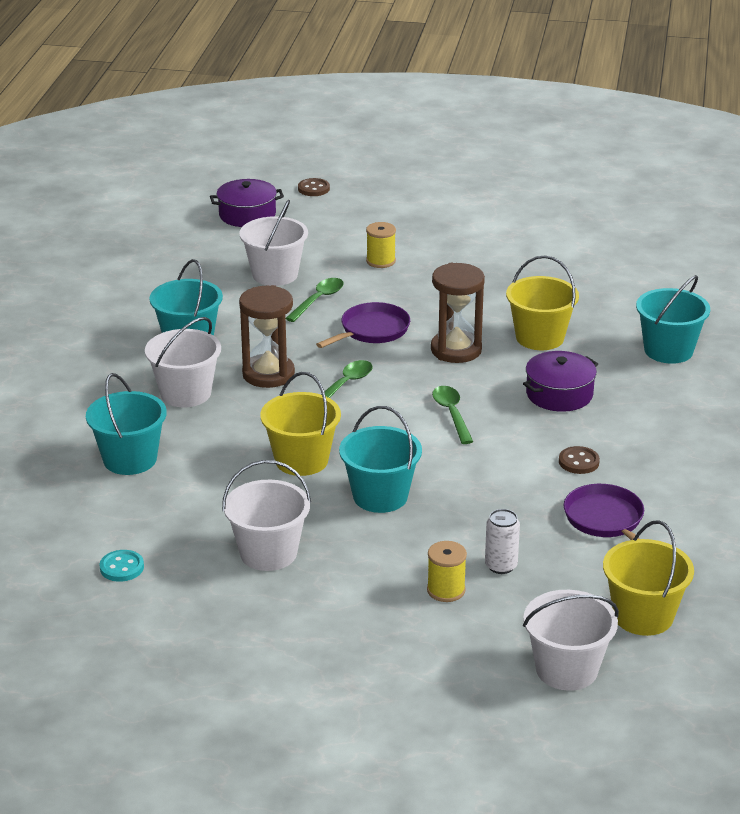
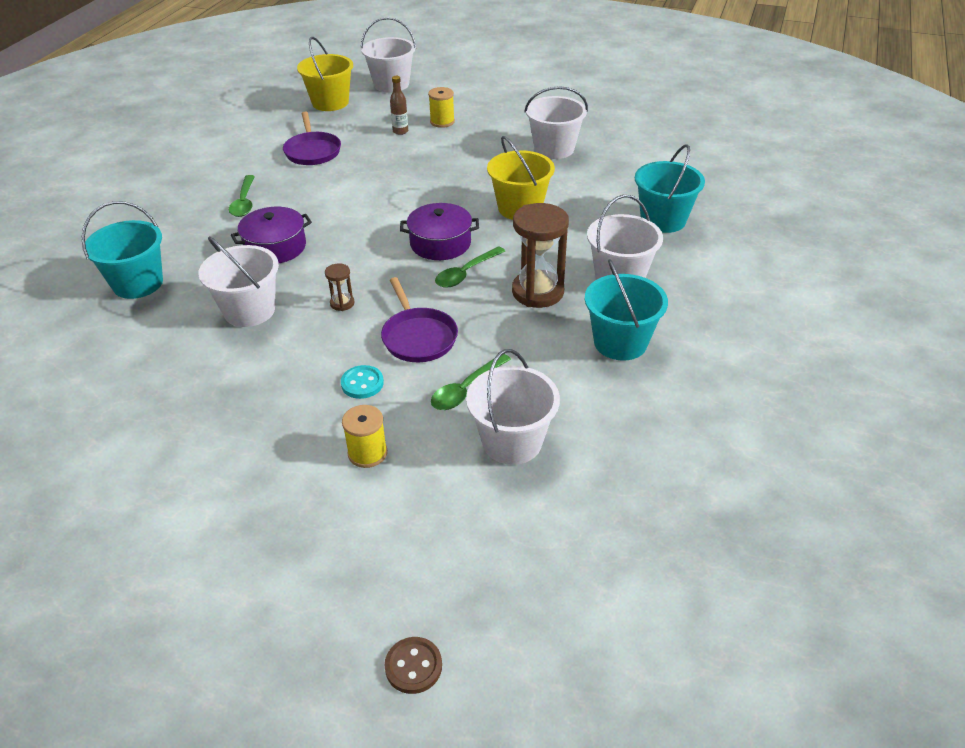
camera: 170 degrees left, 10 degrees up
(122, 567) = (656, 148): turquoise button -> turquoise button (362, 383)
(247, 215) = (538, 594): purple pot -> purple pot (440, 243)
(372, 330) = (418, 337): purple pan -> purple pan turned 75 degrees counterclockwise
(380, 496) = (465, 177): turquoise bucket -> none
(452, 414) = (380, 236): green spoon -> green spoon (244, 202)
(456, 350) = (342, 303): brown hourglass -> brown hourglass, size x0.46
(501, 566) = (400, 131): white can -> brown bottle
(539, 337) = (249, 310): yellow bucket -> white bucket
(578, 462) = (302, 190): brown button -> none

